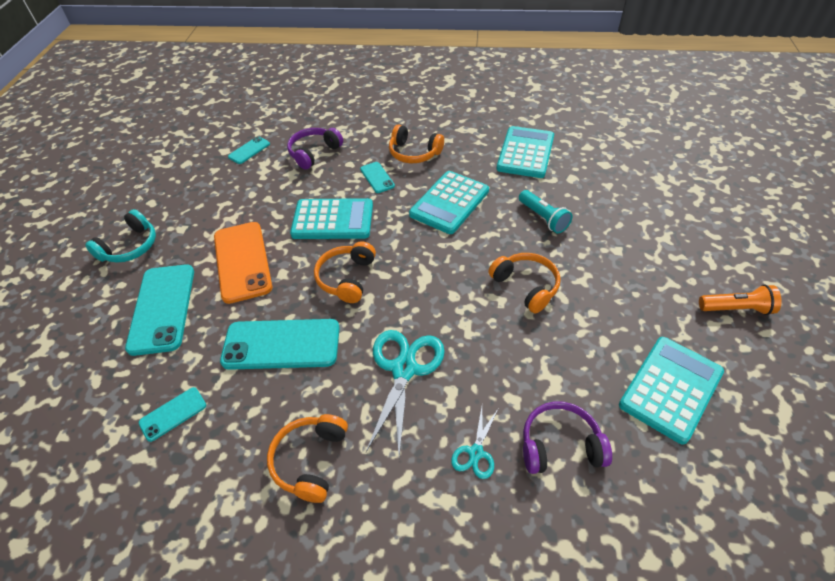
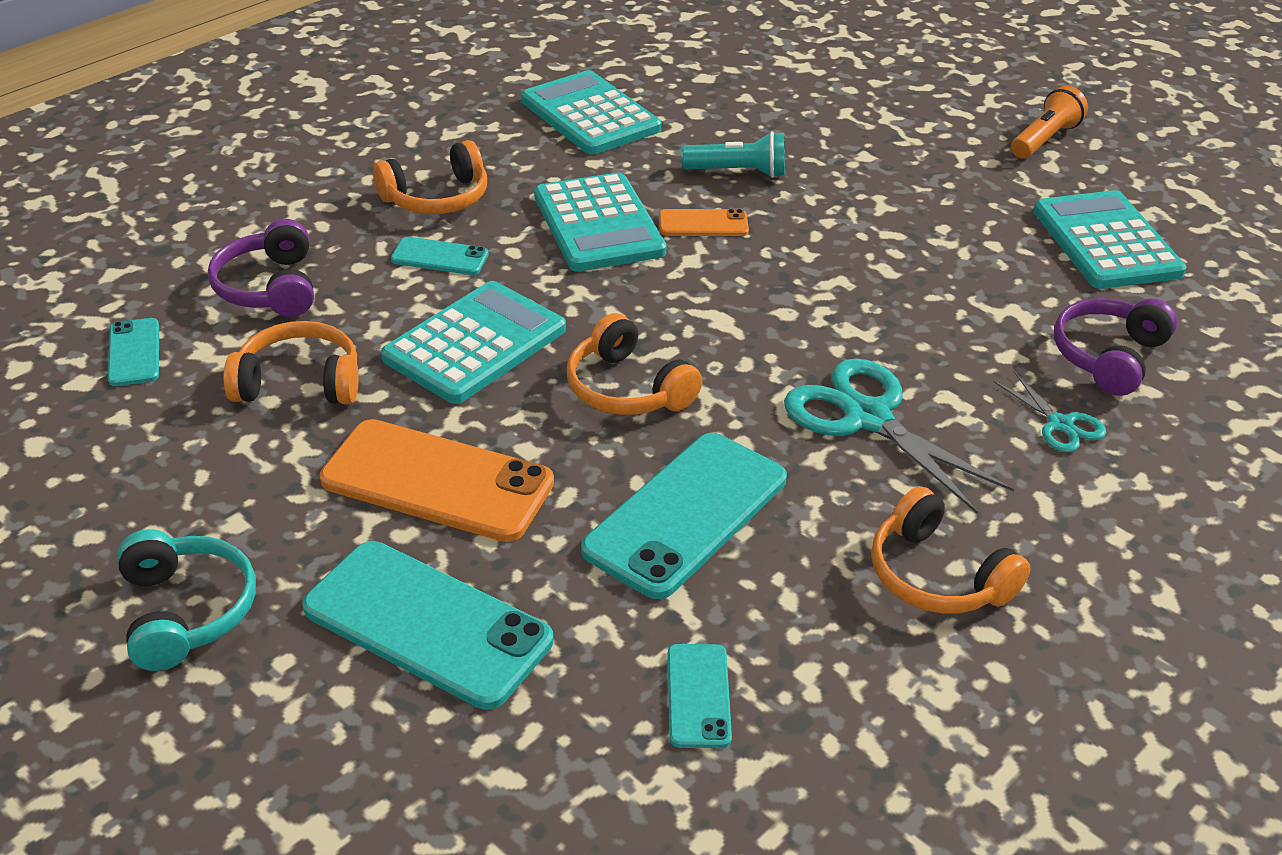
camera: 55 degrees left, 10 degrees down
(489, 231) = (703, 224): none -> orange phone
(526, 286) = (841, 249): orange headphones -> orange headphones (299, 382)

